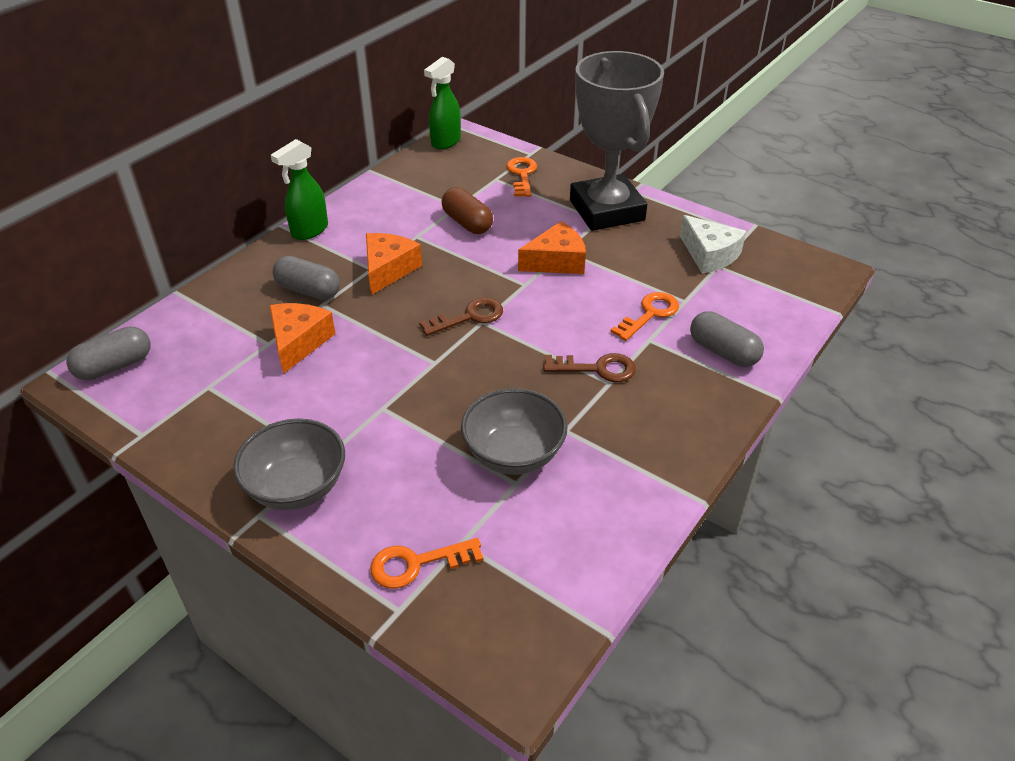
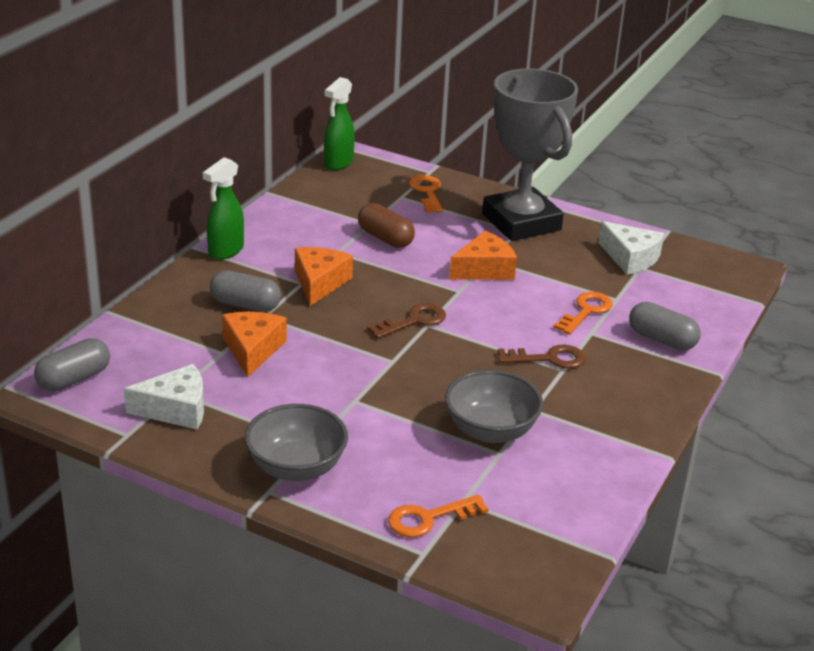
camera: 10 degrees left, 10 degrees down
(199, 408) = (176, 409): none -> white cheese

